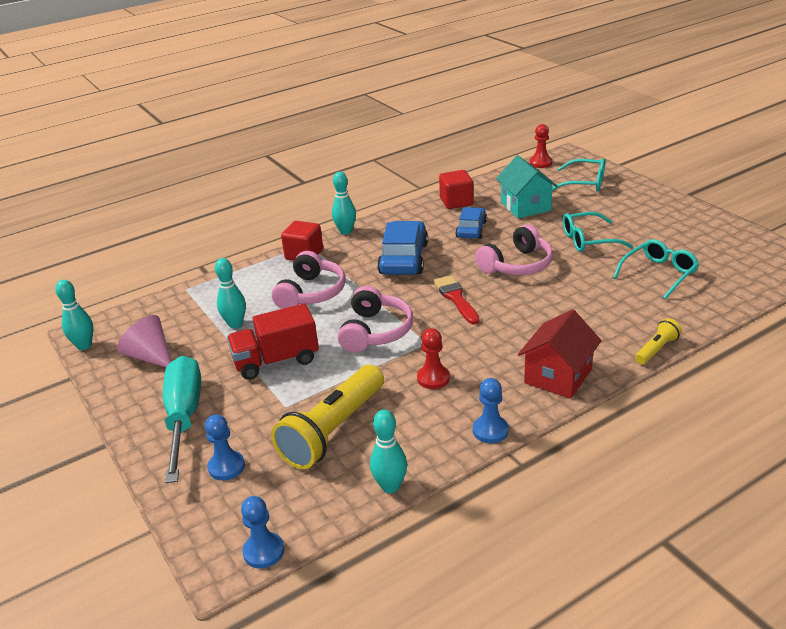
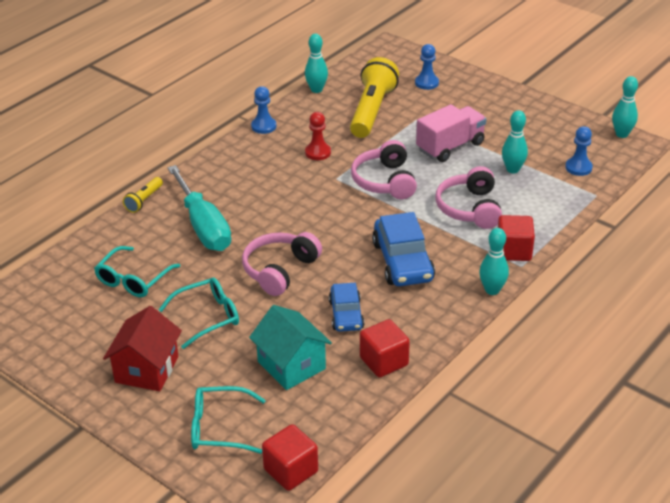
camera: 160 degrees right, 5 degrees up
(150, 356) = (556, 135): pink cone -> none
(184, 417) = (483, 102): turquoise screwdriver -> turquoise screwdriver (203, 226)
(263, 551) = (371, 54): blue pawn -> blue pawn (578, 168)
(276, 361) = (450, 146): red truck -> pink truck
(456, 298) = (328, 223): red brush -> none
(540, 163) = (291, 471): red pawn -> red cube
(558, 376) = (222, 168): red house -> red house (147, 369)

